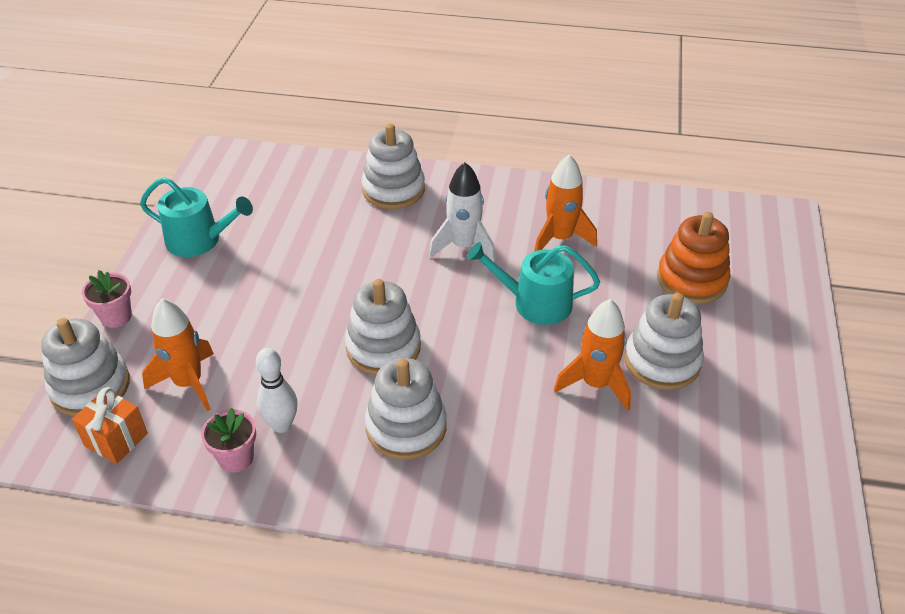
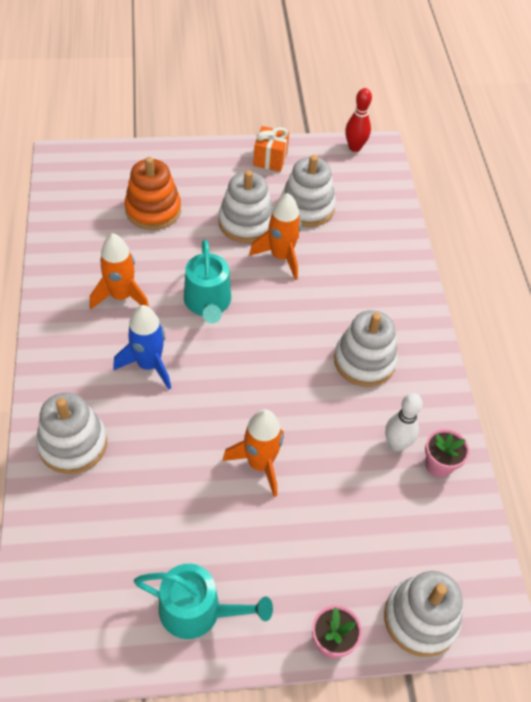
camera: 110 degrees left, 10 degrees up
(116, 439) = (462, 565): orange gift -> orange gift (270, 159)
(188, 383) = (384, 533): orange rocket -> orange rocket (260, 464)
(199, 240) = (197, 610): turquoise watering can -> turquoise watering can turned 105 degrees clockwise
(383, 347) = (292, 396): white stacking toy -> white stacking toy (307, 207)
(463, 246) = (149, 365): white rocket -> blue rocket
(826, 534) = (354, 147): none -> red bowling pin

